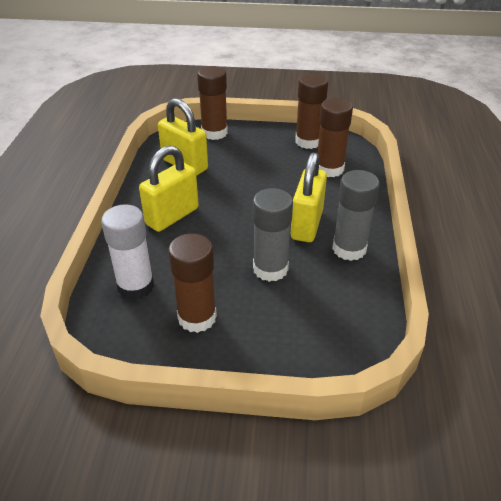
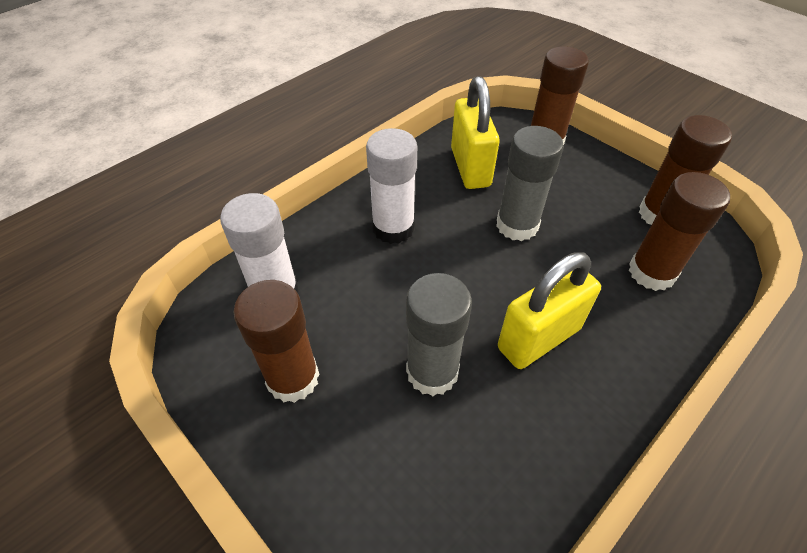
camera: 40 degrees right, 10 degrees up
(172, 216) = (393, 228): yellow padlock -> white glue stick
(349, 249) = (562, 414): grey glue stick -> grey glue stick (517, 225)

